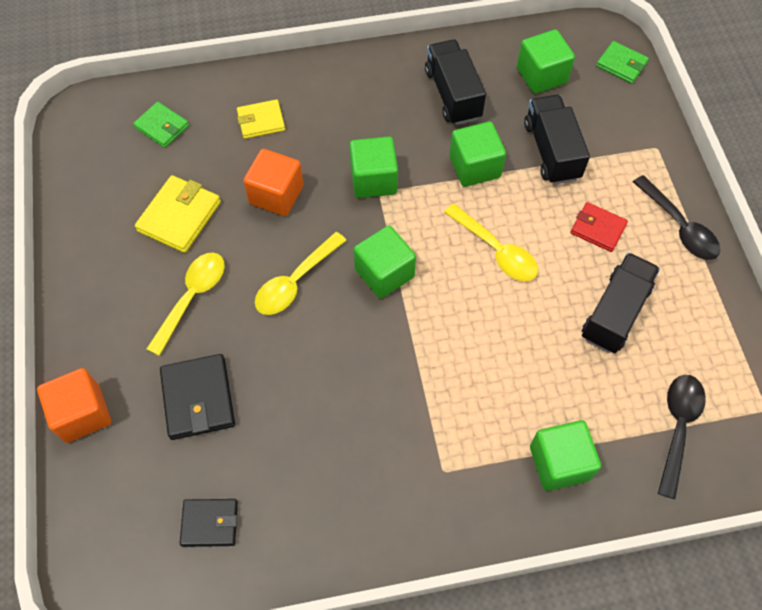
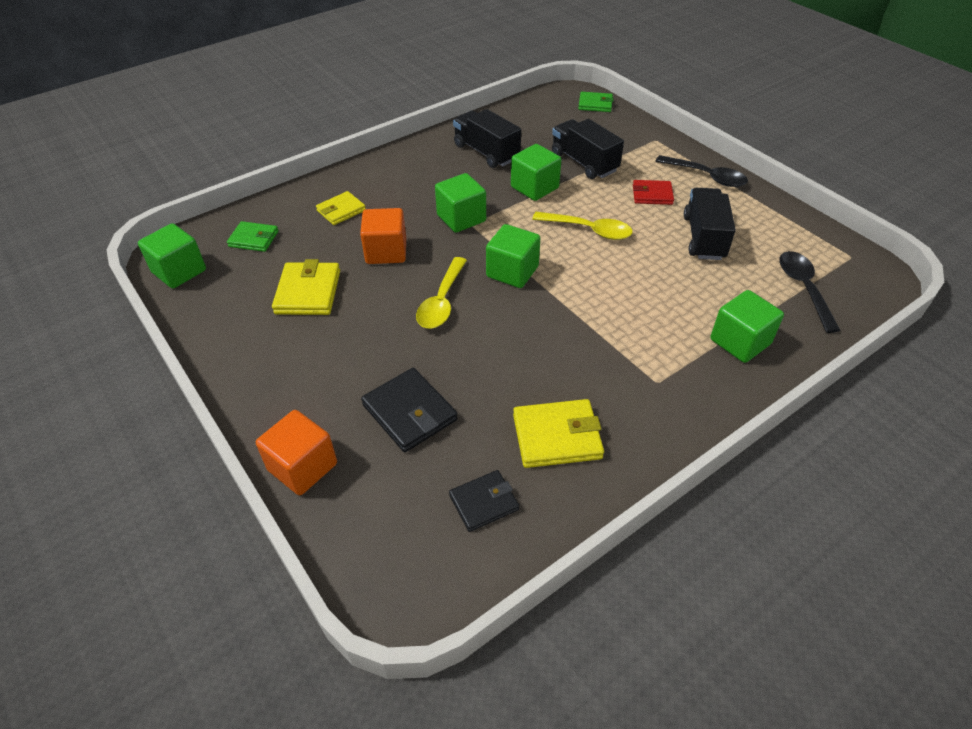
camera: 25 degrees left, 15 degrees down
(192, 297) = (356, 343): yellow spoon -> none
(312, 486) = (557, 436): none -> yellow wallet
(541, 75) = (544, 125): green cube -> green cube (179, 271)

